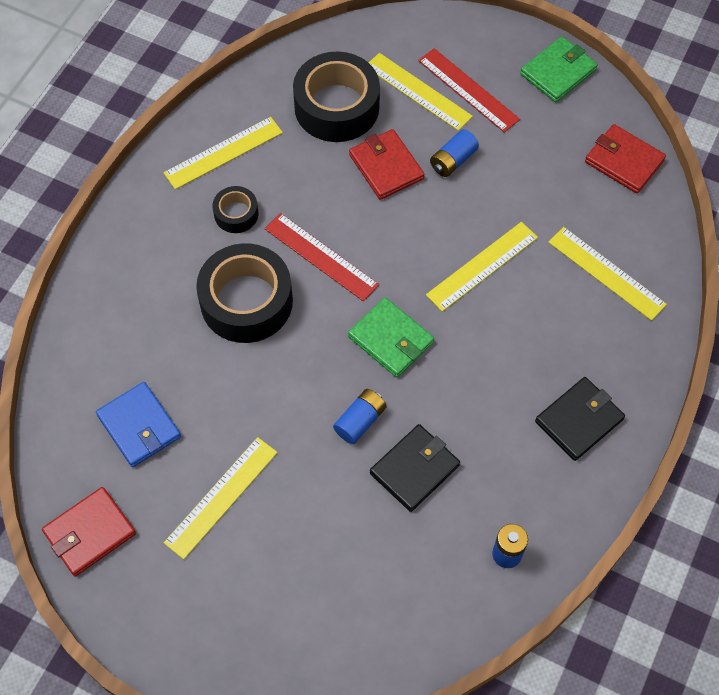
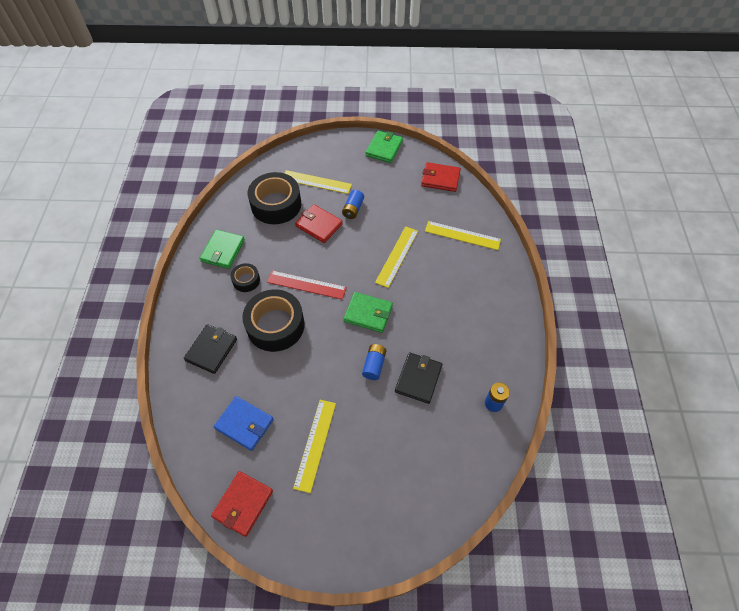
camera: 25 degrees left, 5 degrees down
(223, 153) = (223, 250): yellow ruler -> green wallet
(468, 90) = (342, 172): red ruler -> none
(579, 420) = (490, 315): black wallet -> black wallet (211, 350)

